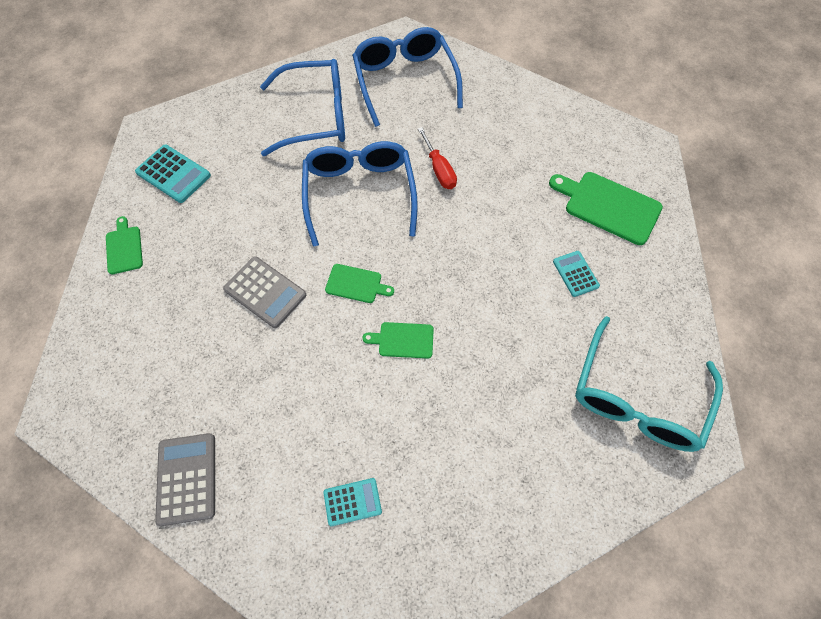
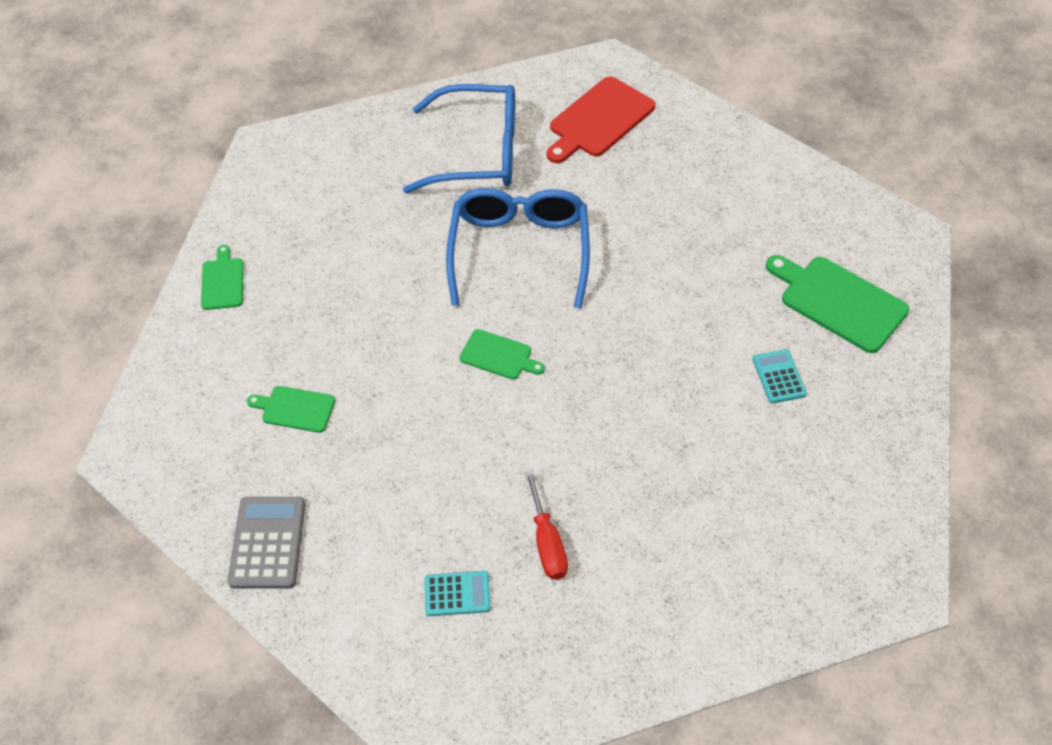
camera: 10 degrees right, 10 degrees down
(173, 174) = (291, 203): turquoise calculator -> none
(265, 292) = (386, 352): grey calculator -> none
(403, 340) = (546, 426): green cutting board -> green cutting board (295, 409)
(404, 81) = (599, 120): blue glasses -> red cutting board
(439, 169) = (625, 233): red screwdriver -> red screwdriver (547, 542)
(636, 398) = (827, 528): turquoise glasses -> none

